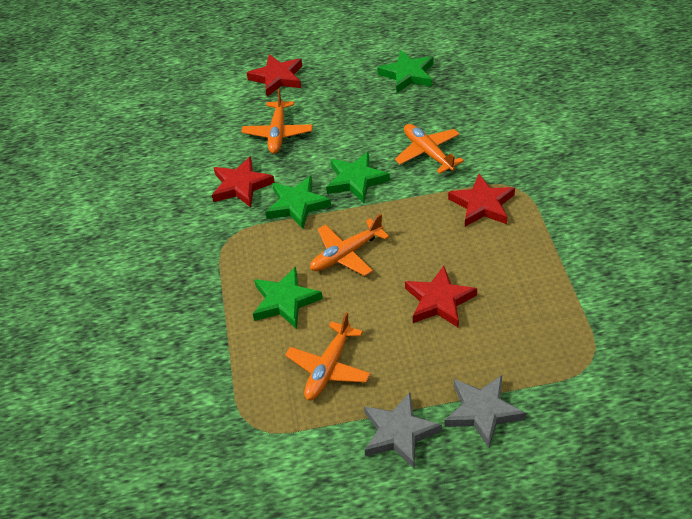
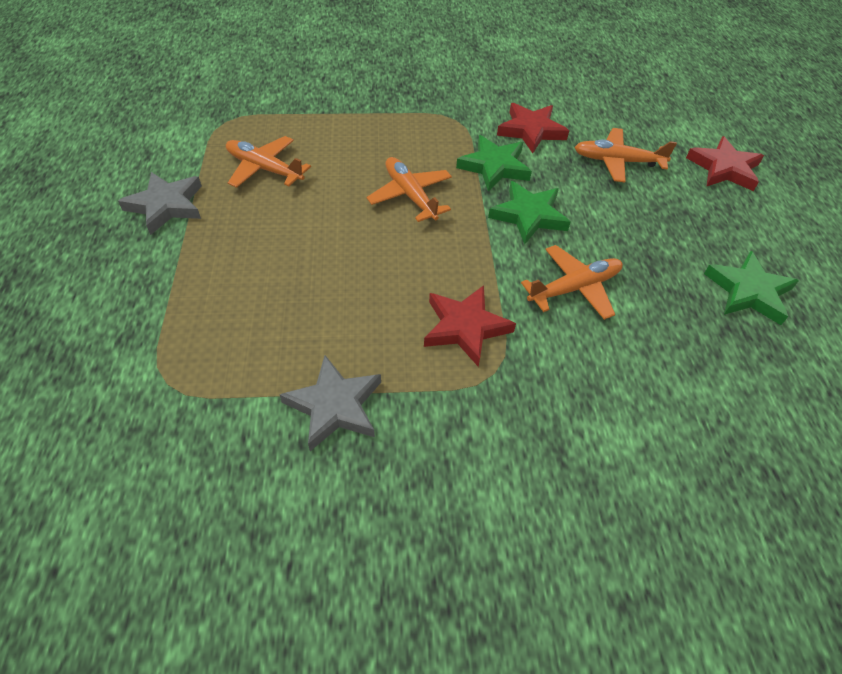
camera: 90 degrees right, 5 degrees up
(285, 301) = (359, 148): green star -> none
(439, 301) = (317, 259): red star -> none
(482, 411) = (154, 269): grey star -> grey star (335, 406)

